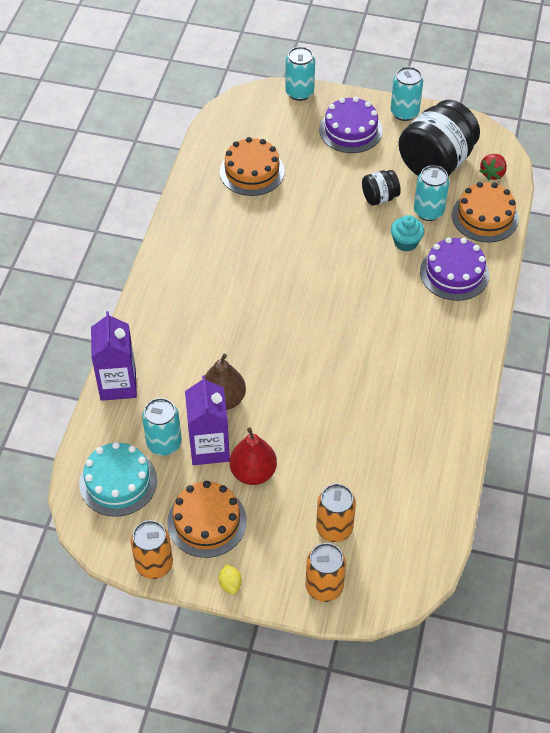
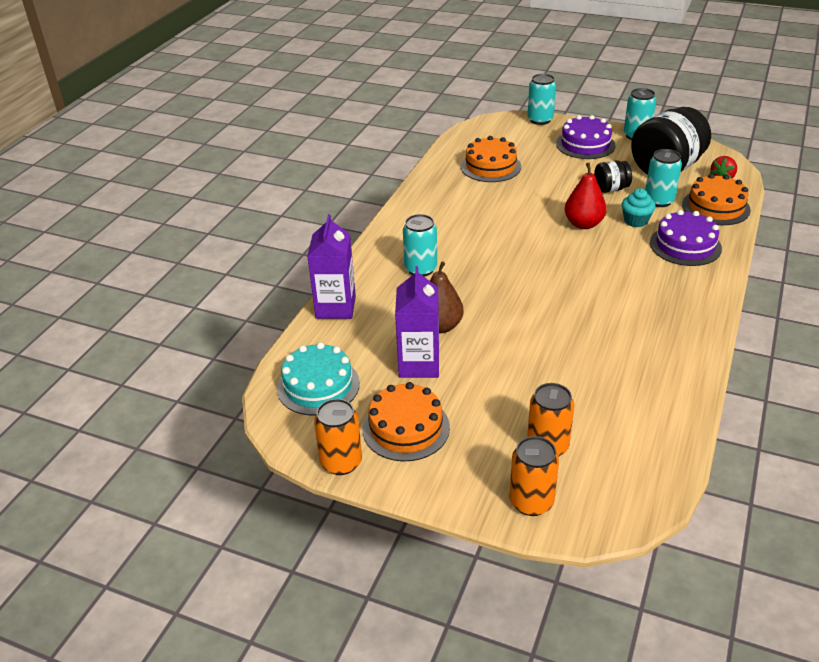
camera: 10 degrees right, 15 degrees down
(164, 443) = (372, 357): turquoise can -> turquoise can (420, 269)
(230, 584) = (423, 489): yellow lemon -> none
(253, 472) = (462, 389): red pear -> red pear (583, 224)

